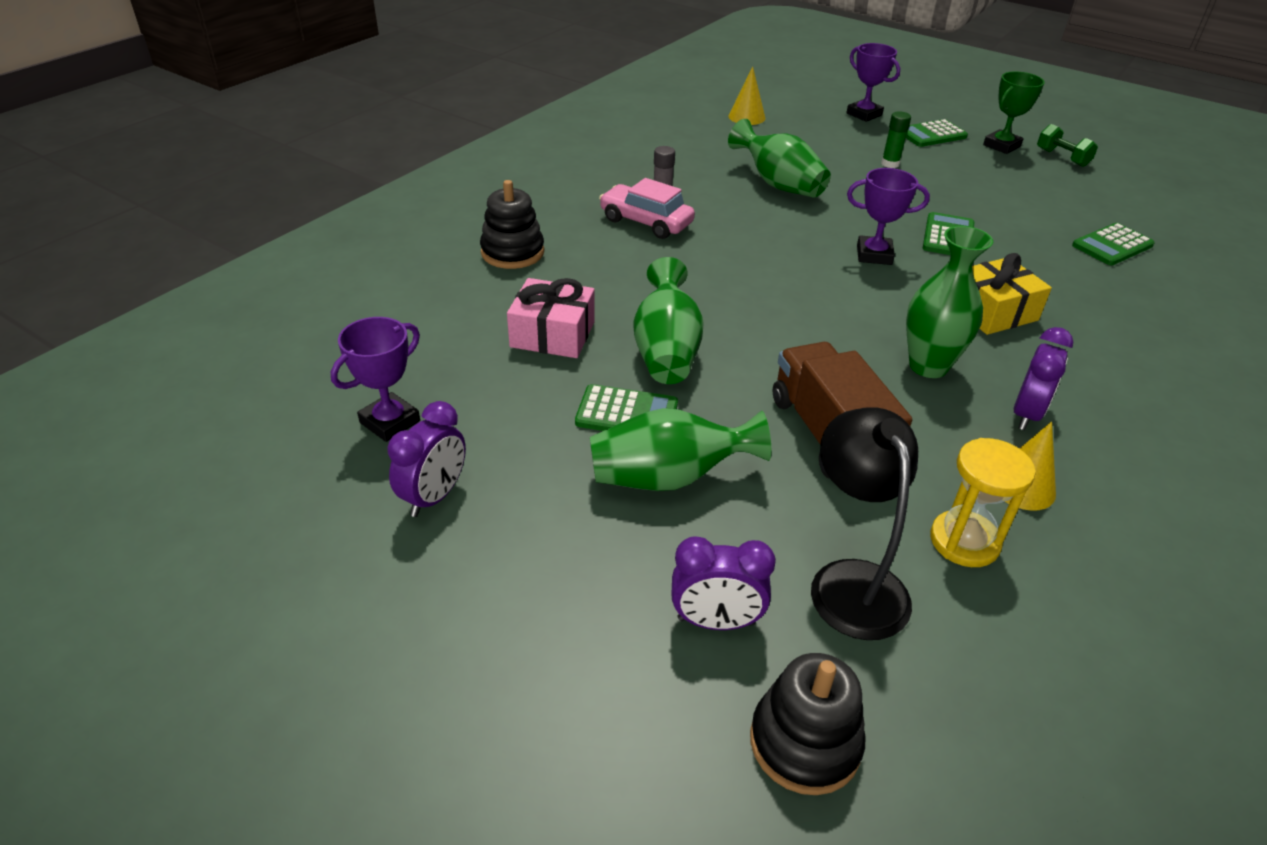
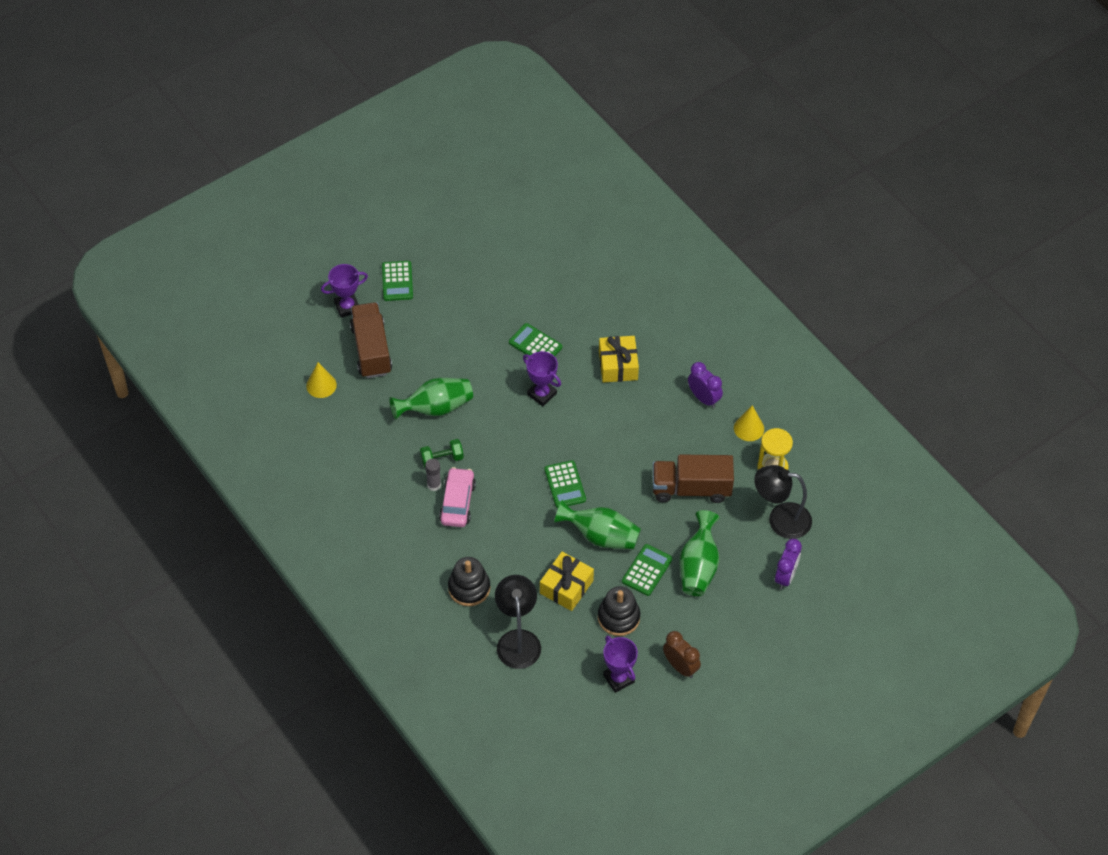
camera: 70 degrees left, 15 degrees up
(434, 496) = (680, 667): purple clock -> brown clock
(438, 306) = (518, 640): none -> black lamp
(552, 334) = (566, 587): pink gift -> yellow gift
(646, 222) = (457, 502): pink car -> pink car turned 135 degrees clockwise
(804, 742) = (846, 567): black stacking toy -> black stacking toy (618, 617)
(821, 135) = (371, 350): none -> brown truck
(874, 255) = (542, 394): purple trophy -> purple trophy turned 75 degrees counterclockwise
(890, 164) = (431, 329): green glue stick -> none
(928, 366) = (654, 420): green vase -> none
(1001, 146) = (430, 249): green trophy -> none
(1062, 158) = (461, 224): green dumbbell -> green dumbbell (442, 459)
(1112, 245) = (575, 267): green calculator -> green calculator (565, 484)

